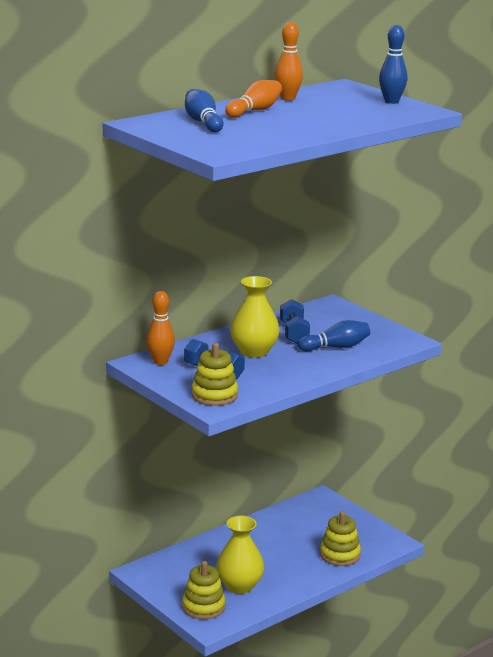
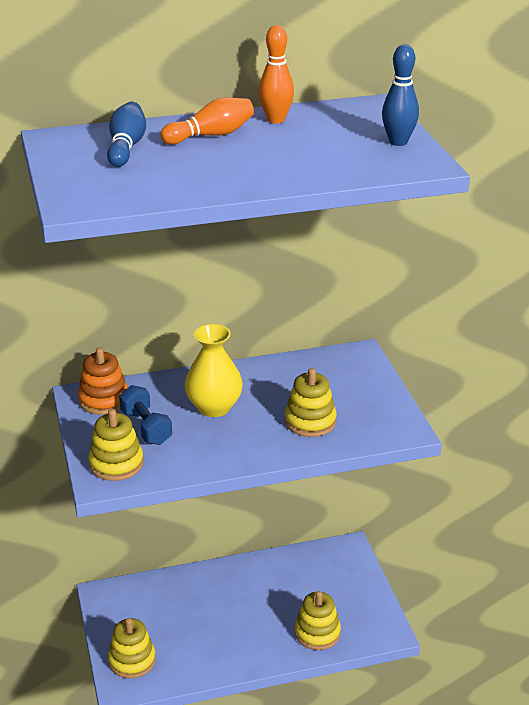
camera: 25 degrees right, 10 degrees up
(160, 362) = (104, 400): orange bowling pin -> orange stacking toy
(239, 586) = (186, 643): yellow vase -> none
(294, 333) = (280, 389): blue dumbbell -> none
(336, 347) = (310, 421): blue bowling pin -> yellow stacking toy

